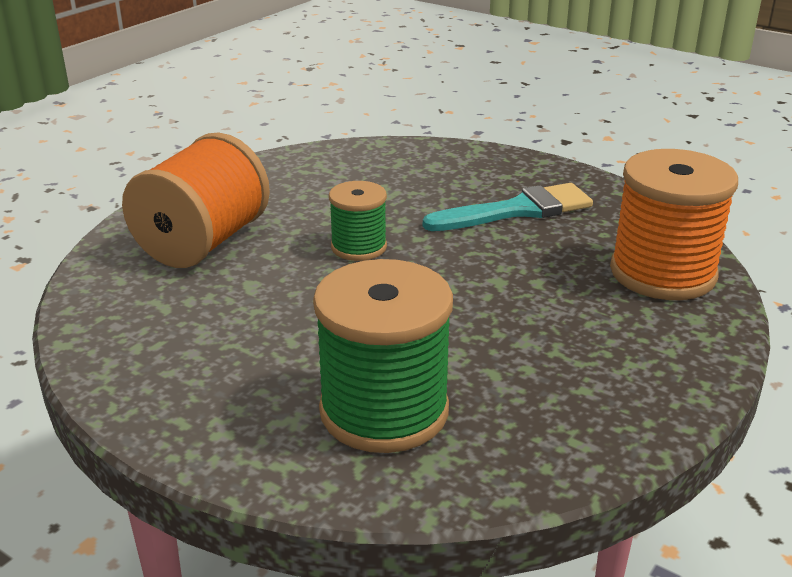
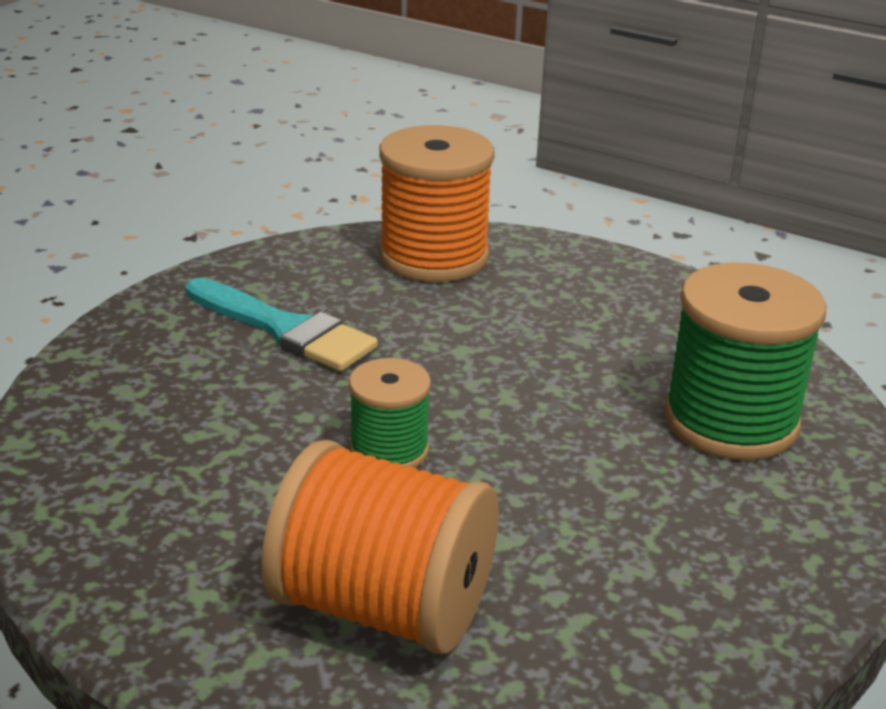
camera: 95 degrees left, 0 degrees up
(517, 210) = (285, 329): turquoise brush -> turquoise brush turned 150 degrees clockwise

